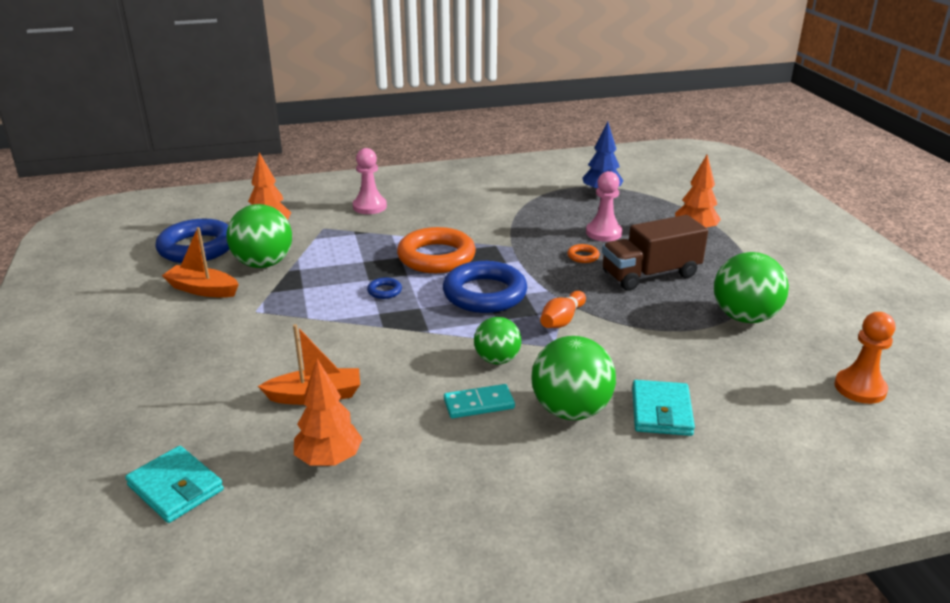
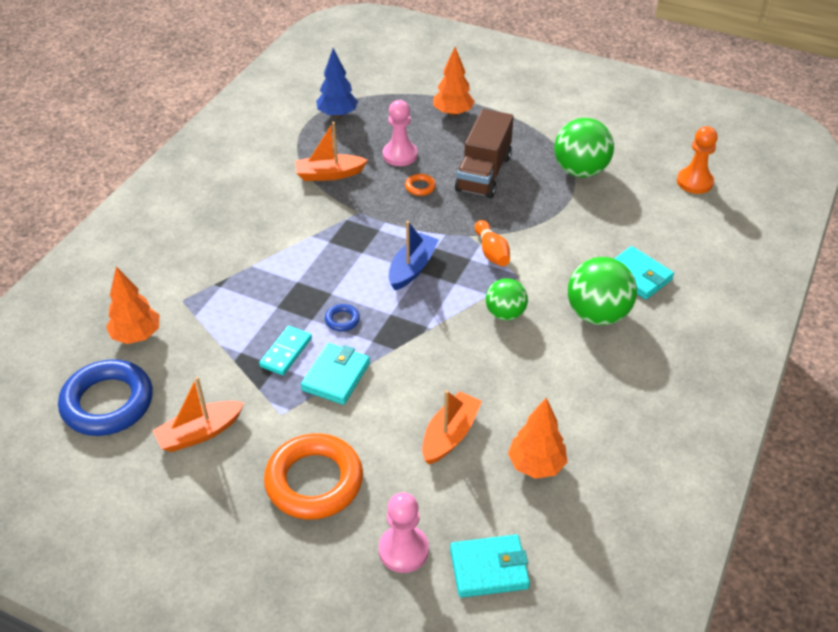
camera: 50 degrees left, 15 degrees up
(263, 264) = (201, 371): green ball -> none
(320, 315) = (336, 376): none -> turquoise wallet
(369, 207) = (180, 251): pink pawn -> pink pawn (403, 550)
(436, 257) = (324, 261): orange ring -> orange ring (314, 481)
(479, 404) = (547, 353): turquoise domino -> turquoise domino (286, 352)
(484, 294) = (412, 268): blue ring -> blue boat
(532, 218) = (329, 174): none -> orange boat

